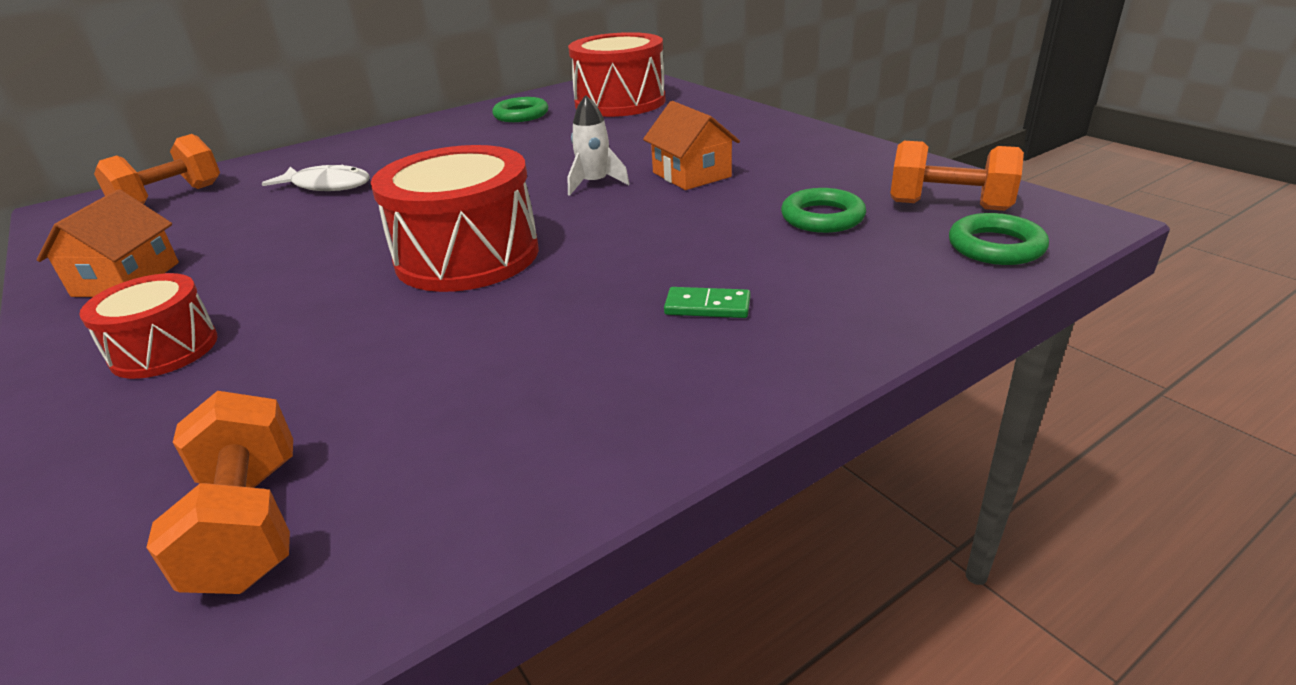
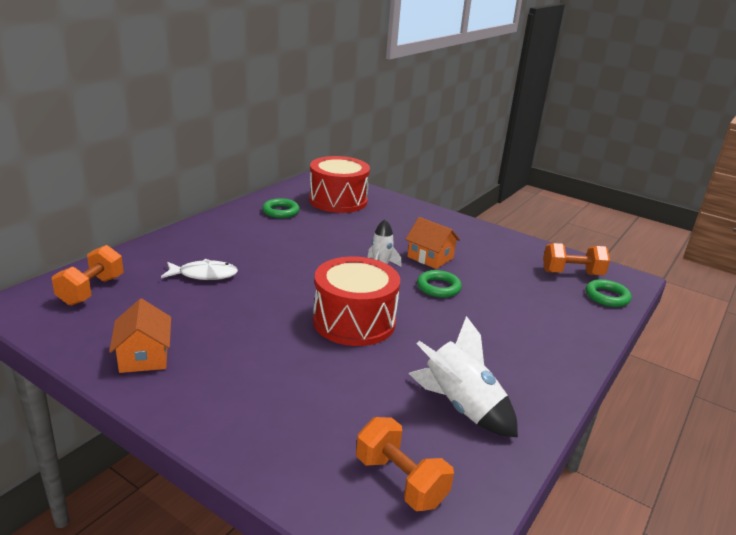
camera: 25 degrees left, 5 degrees down
(164, 349) = (235, 400): red drum -> none
(504, 408) = (461, 406): none -> white rocket
(707, 306) = (507, 341): green domino -> none
(822, 217) = (519, 284): green ring -> green ring (438, 287)

